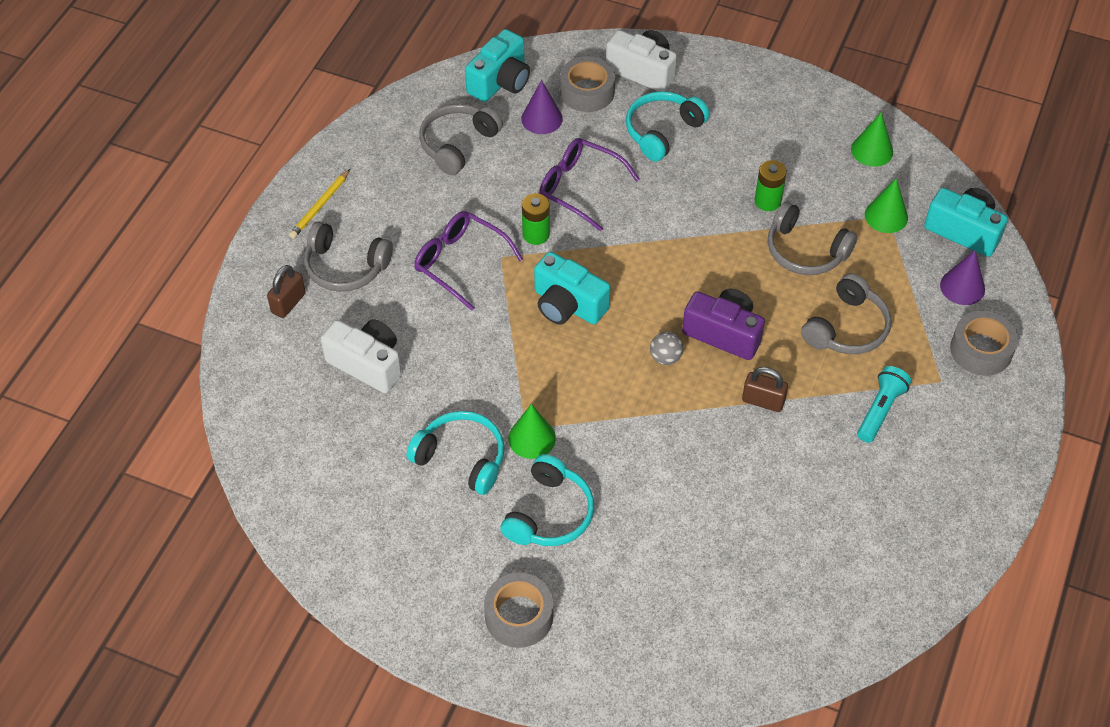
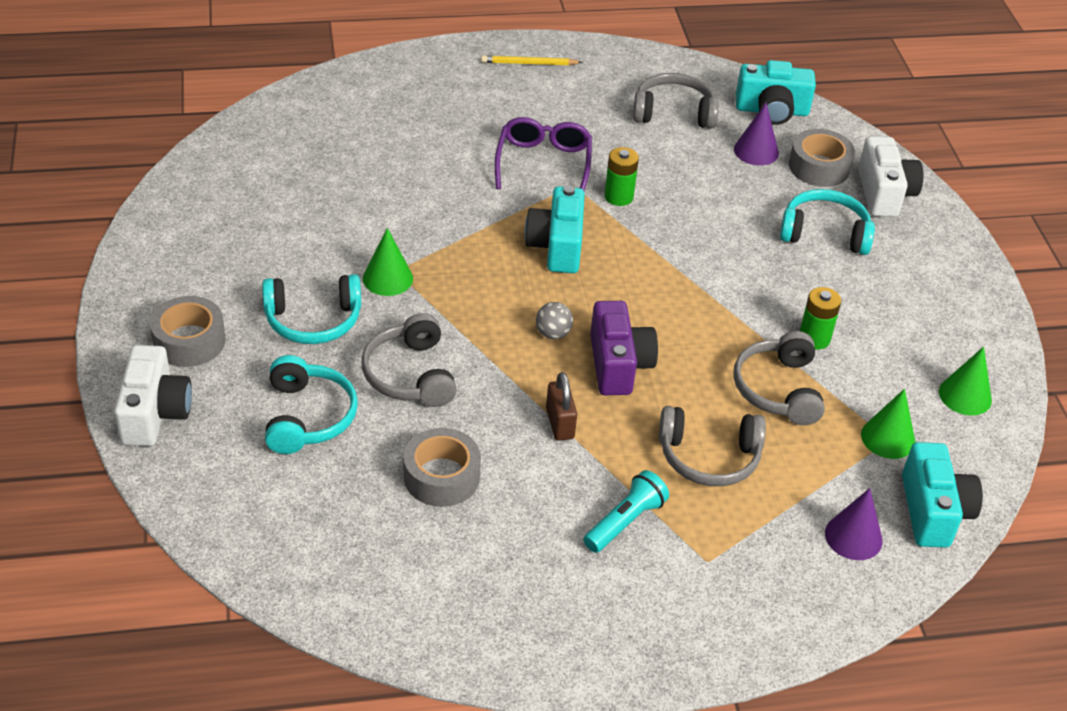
camera: 55 degrees right, 10 degrees down
(288, 303) = (413, 85): brown padlock -> none
(345, 267) = (478, 101): grey headphones -> grey headphones (410, 375)
(367, 364) = (387, 151): white camera -> white camera (154, 413)
(461, 458) = (332, 243): turquoise headphones -> turquoise headphones (307, 417)
(579, 188) = (700, 204): purple glasses -> none
(880, 410) = (625, 522): turquoise flashlight -> turquoise flashlight turned 45 degrees counterclockwise
(981, 350) = (781, 583): grey tape -> grey tape (441, 477)

